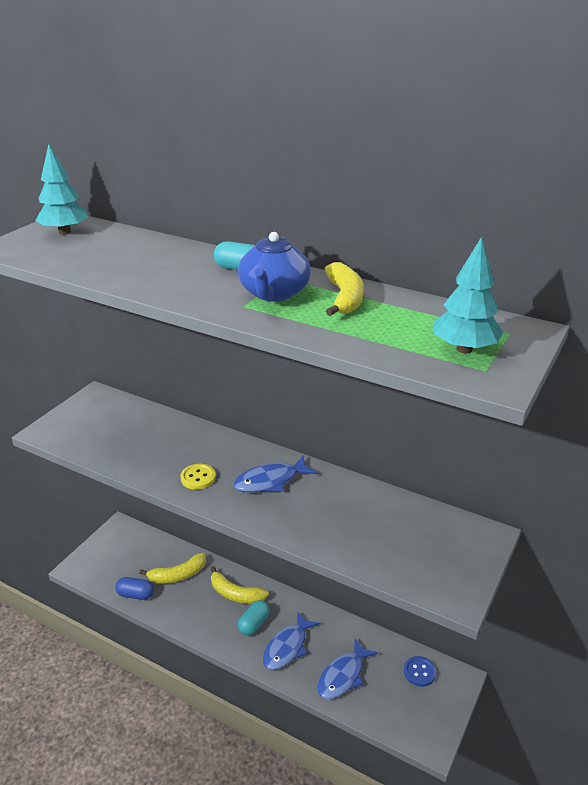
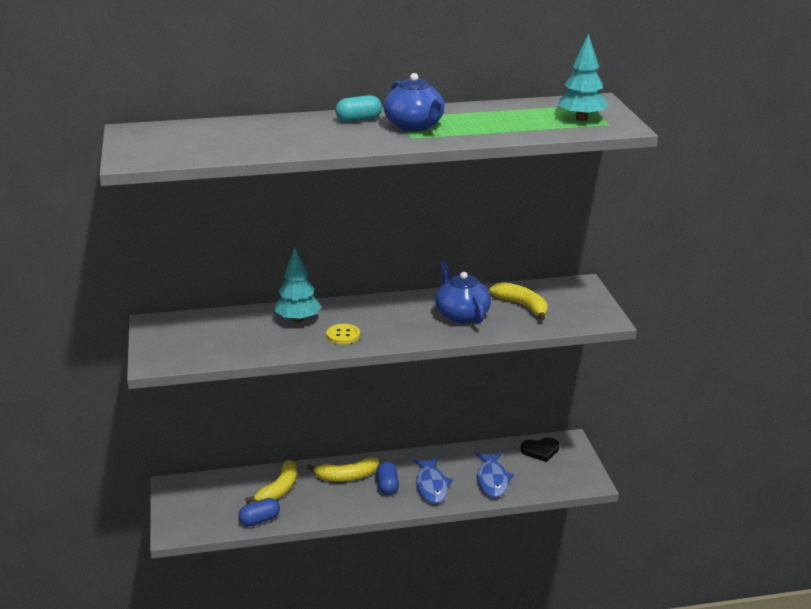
camera: 40 degrees left, 5 degrees down
(64, 232) = (156, 137): turquoise tree -> turquoise tree (298, 320)
(254, 624) = (387, 486): turquoise capsule -> blue capsule
(270, 481) = (400, 315): blue fish -> none
(321, 510) = (461, 315): none -> blue teapot
(344, 298) = (464, 115): yellow banana -> yellow banana (522, 306)
(419, 672) = (540, 450): blue button -> black heart

